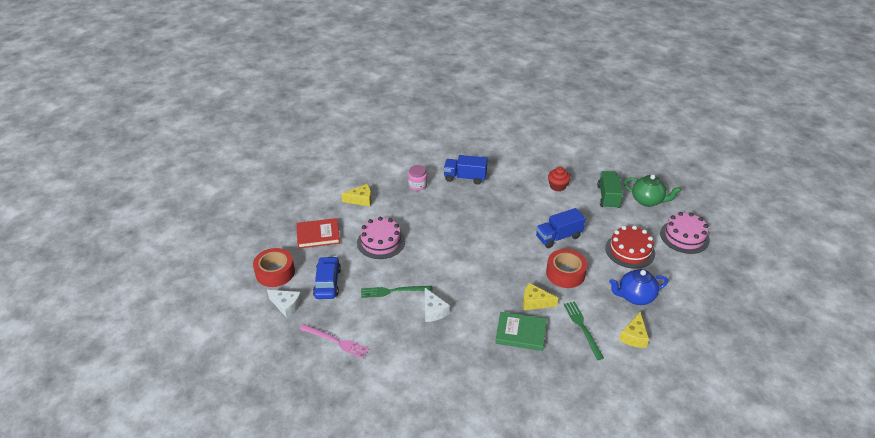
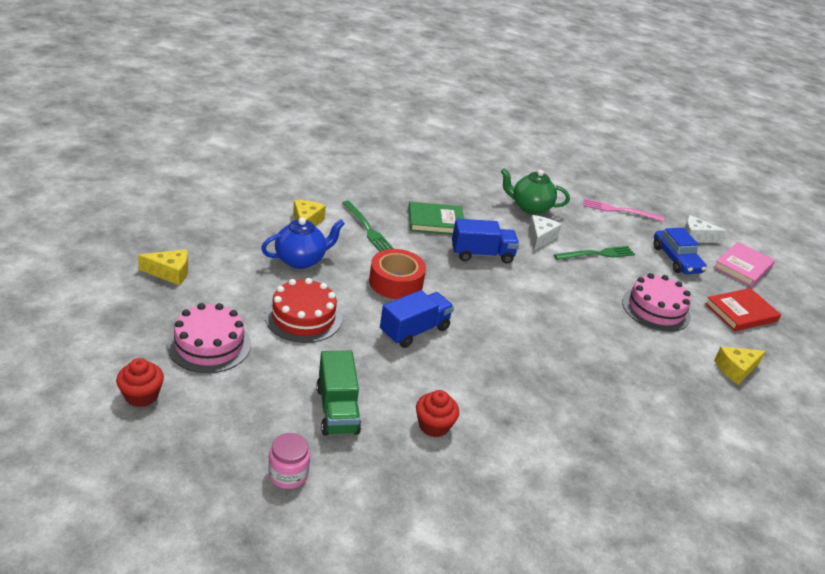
camera: 160 degrees right, 5 degrees down
(275, 272) = (743, 267): red tape -> pink book
(417, 185) = (673, 404): pink jar -> pink jar (288, 474)
(433, 311) = (540, 237): white cheese -> white cheese turned 60 degrees clockwise
(465, 177) = (606, 428): blue truck -> blue truck (482, 254)
(535, 302) = (428, 250): yellow cheese -> yellow cheese (170, 273)
(647, 201) = (262, 409): green teapot -> green teapot (530, 207)
(712, 211) = (141, 395): none -> red cupcake

